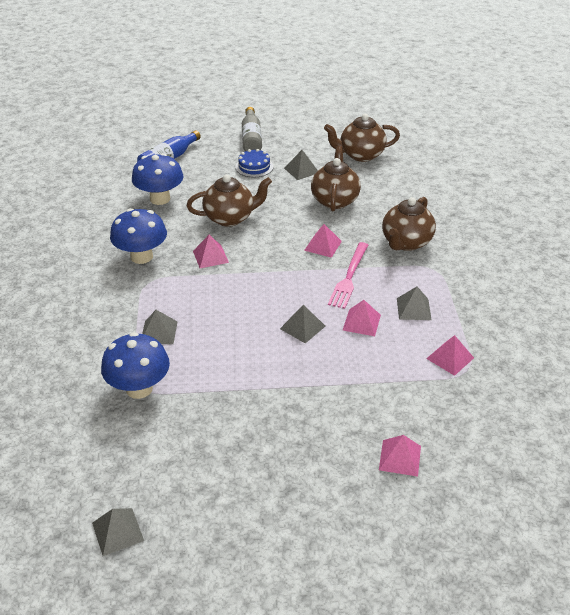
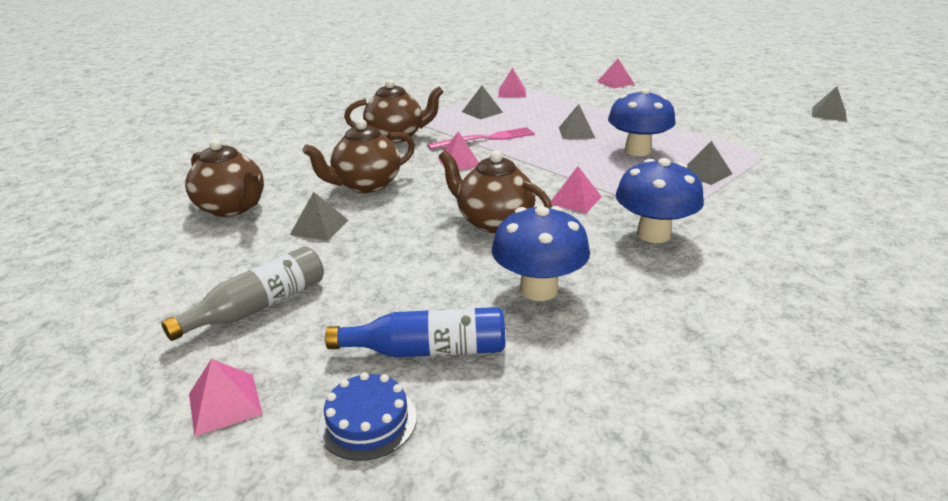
camera: 130 degrees left, 10 degrees down
(139, 388) = (759, 153): blue mushroom -> blue mushroom (637, 151)
(254, 167) = (351, 262): blue cake -> blue cake (368, 421)
(361, 322) = (530, 120): pink pyramid -> pink pyramid (225, 403)

